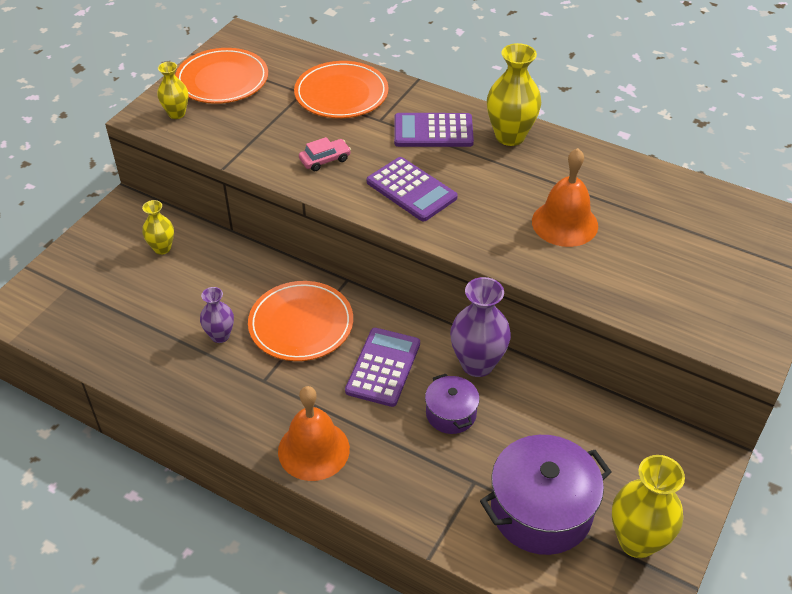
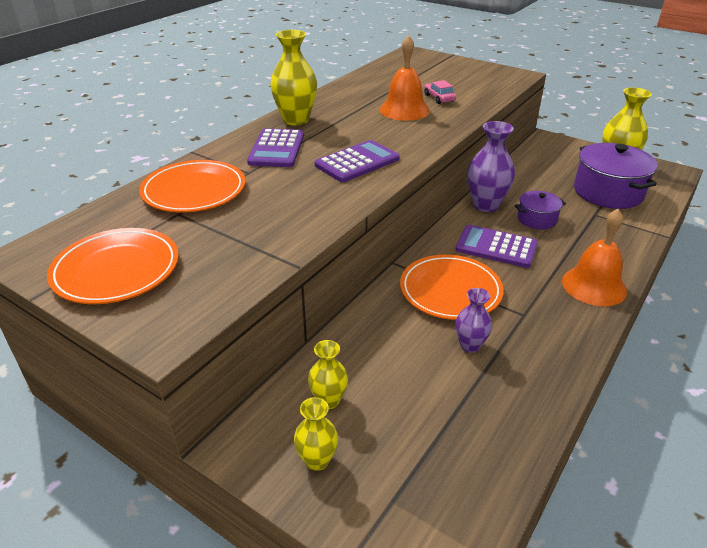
camera: 85 degrees left, 10 degrees down
(176, 114) = (171, 307): yellow vase -> yellow vase (317, 460)
(325, 160) = (302, 202): pink car -> pink car (439, 98)

